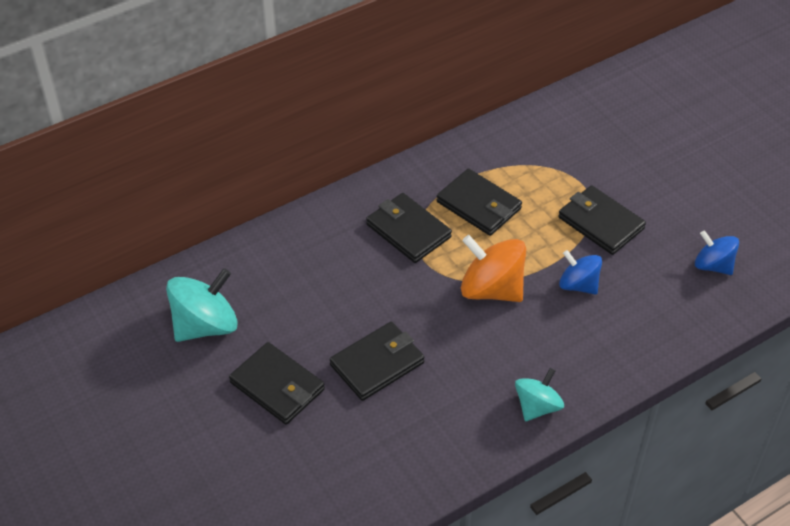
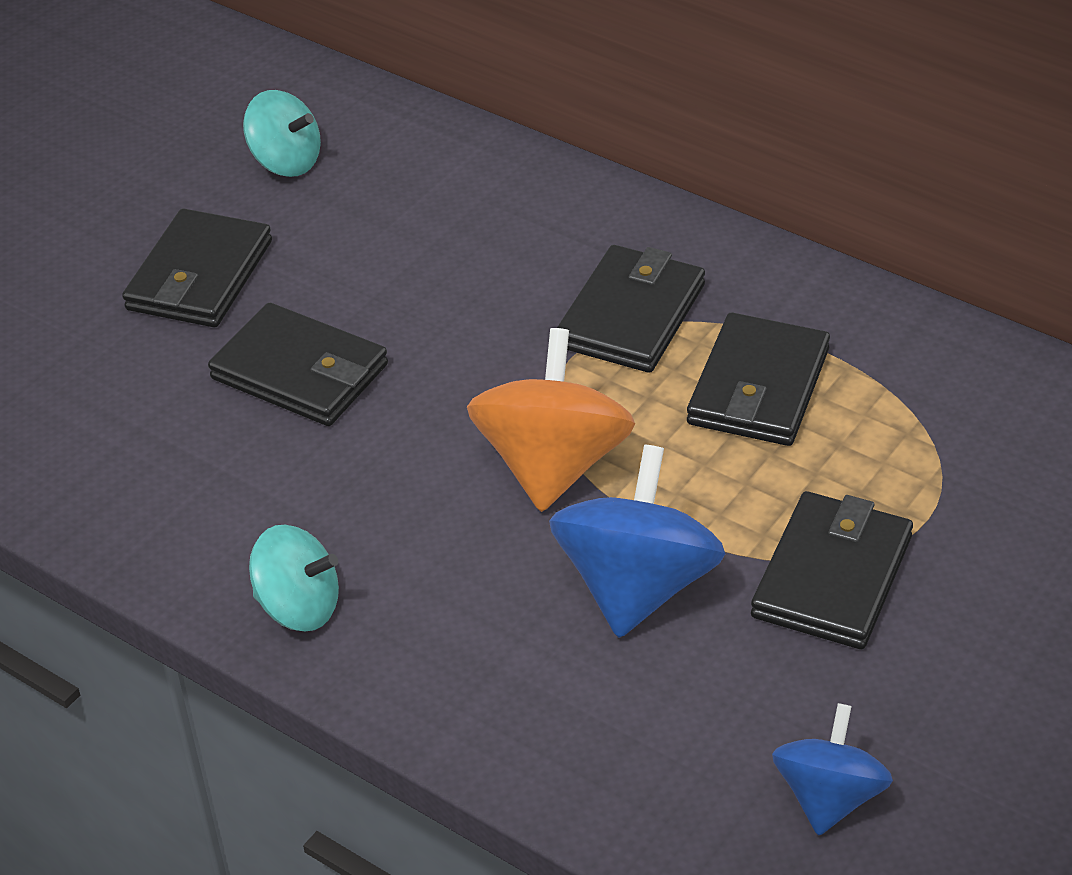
camera: 70 degrees right, 5 degrees down
(205, 325) = (286, 162): turquoise spinning top -> turquoise spinning top, size x0.63
(578, 285) = (637, 586): blue spinning top -> blue spinning top, size x1.59

